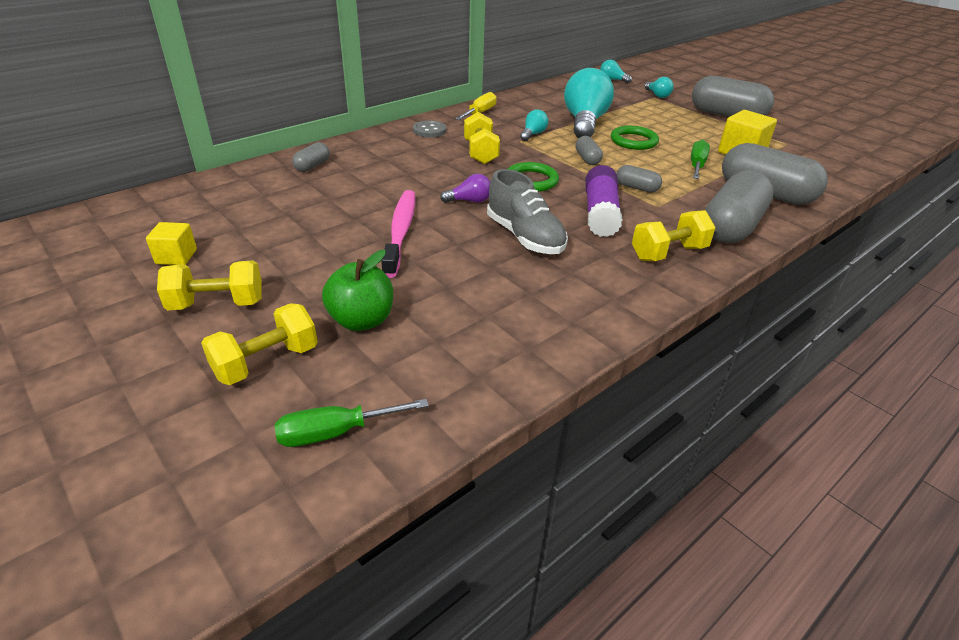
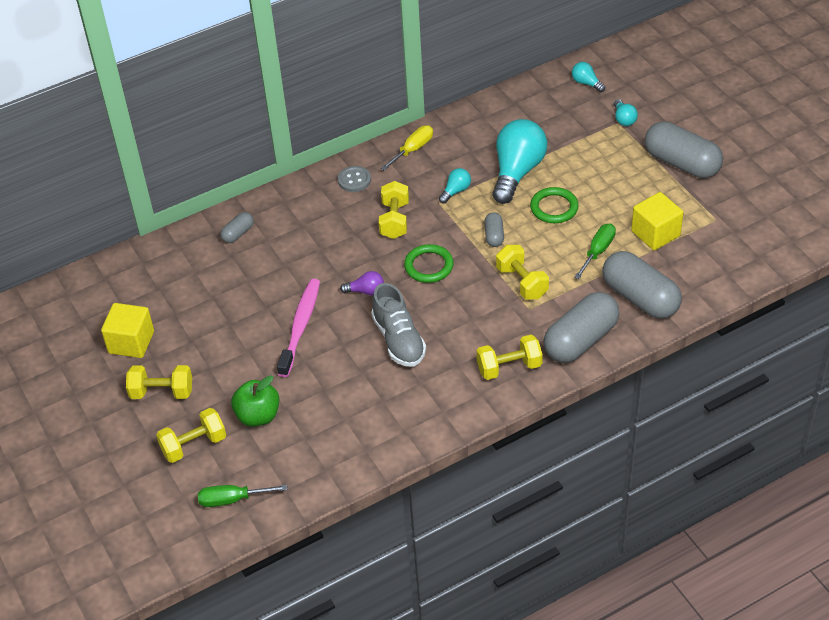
camera: 15 degrees right, 10 degrees up
(176, 257) = (131, 342): yellow cube -> yellow cube, size x1.61
(600, 213) = (473, 315): purple glue stick -> none
(636, 188) = (522, 282): grey capsule -> yellow dumbbell

